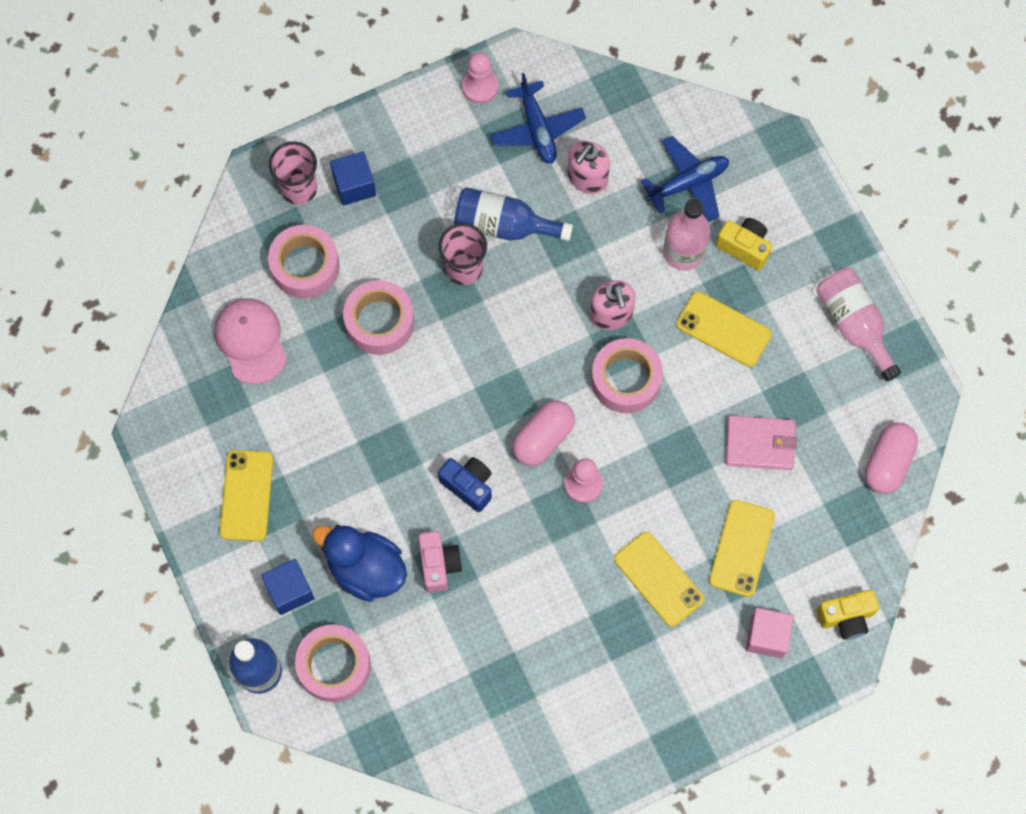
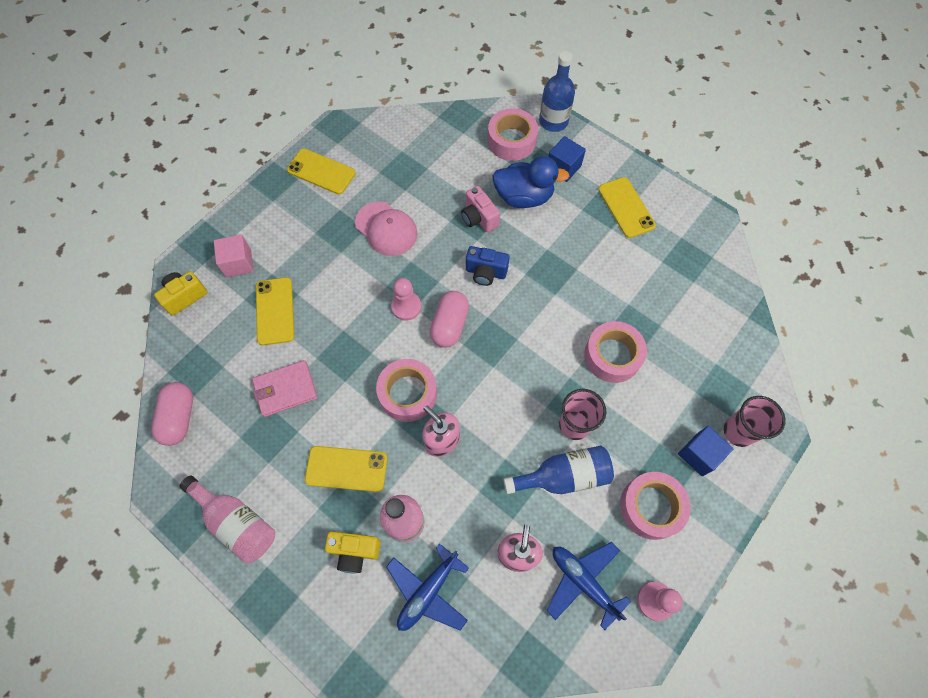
camera: 155 degrees right, 5 degrees down
(251, 341) = (692, 302): pink cap -> pink cap (386, 229)
(305, 266) = (692, 372): pink tape -> pink tape (651, 507)
(658, 579) = (327, 268): yellow phone -> yellow phone (321, 171)

